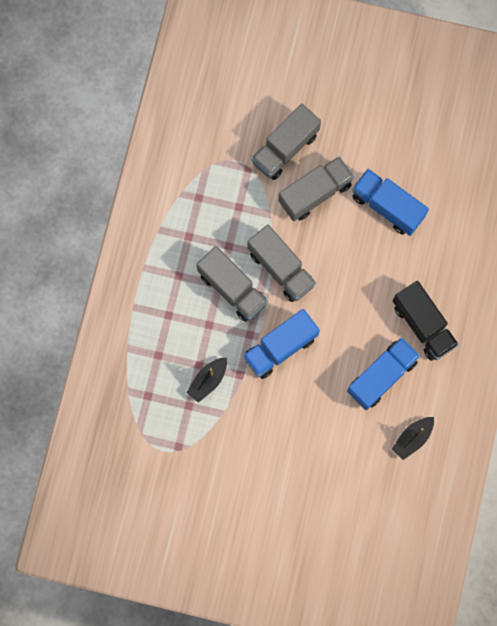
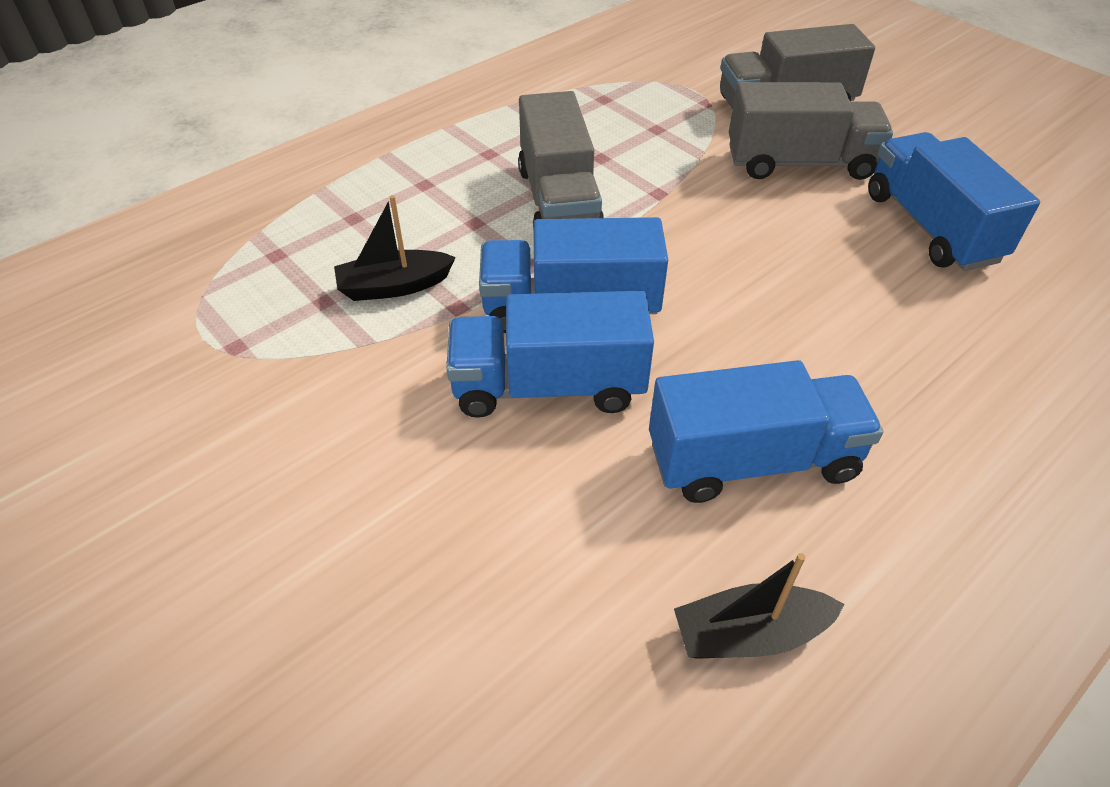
camera: 35 degrees right, 30 degrees down
(281, 268) = (666, 215): grey truck -> none
(299, 389) = (548, 386): none -> blue truck
(423, 325) = (913, 422): black truck -> none

